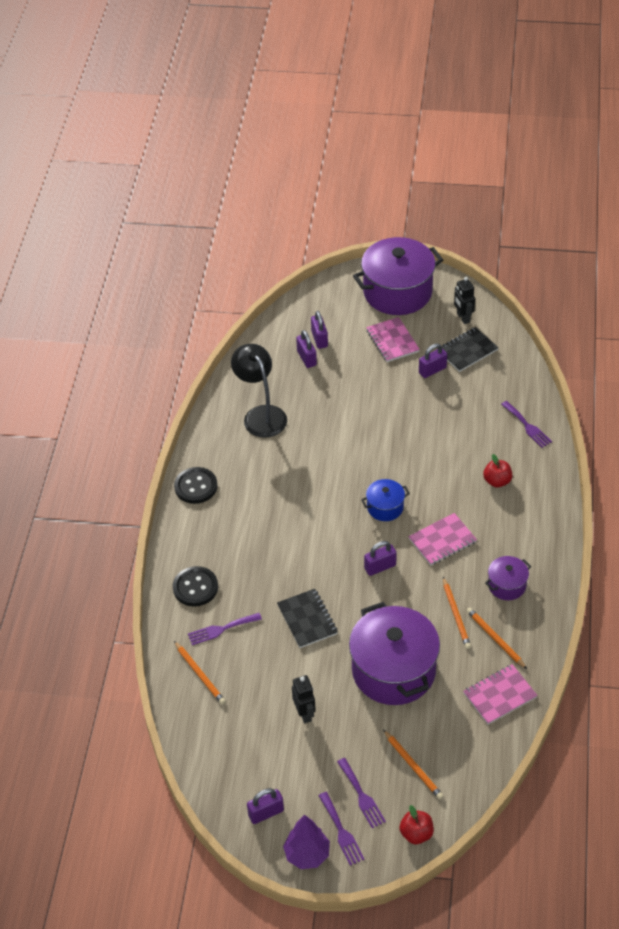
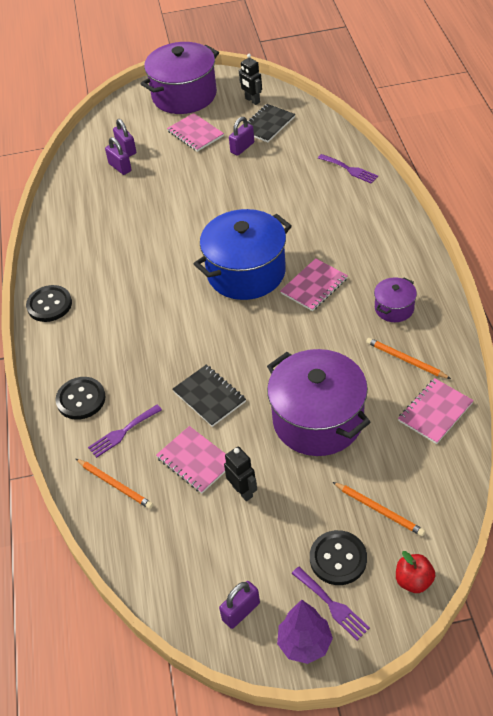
camera: 15 degrees left, 0 degrees up
(261, 415) = (93, 225): black lamp -> none
(274, 674) = (195, 461): none -> pink notebook
(361, 796) = (338, 559): purple fork -> black button
(380, 567) = (263, 327): purple padlock -> none
(385, 507) = (246, 272): blue pot -> blue pot, size x2.12
(456, 615) = (357, 349): orange pencil -> none
(497, 481) = (343, 221): red apple -> none

